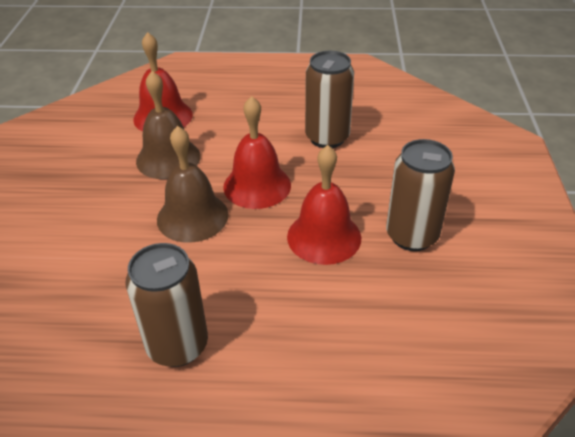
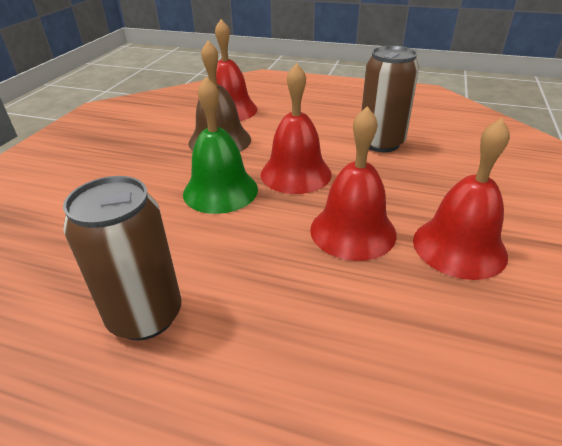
camera: 15 degrees right, 5 degrees down
(192, 216) = (220, 191): brown bell -> green bell
(412, 236) = (459, 247): brown can -> red bell

